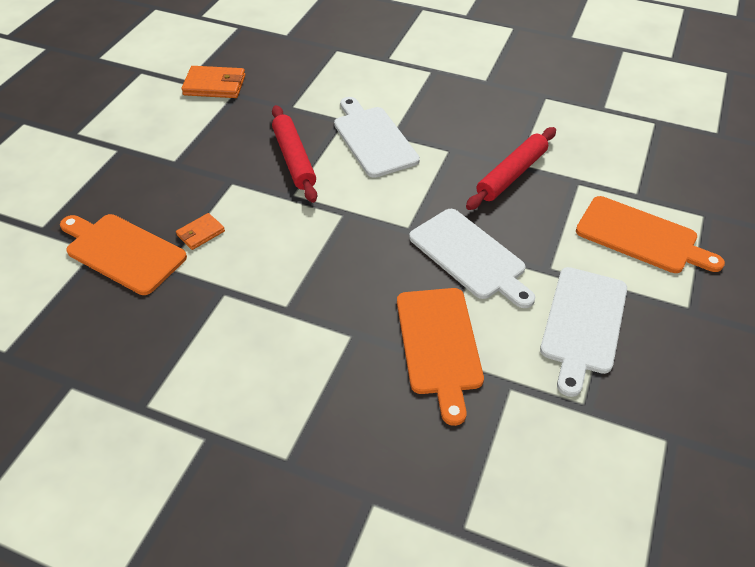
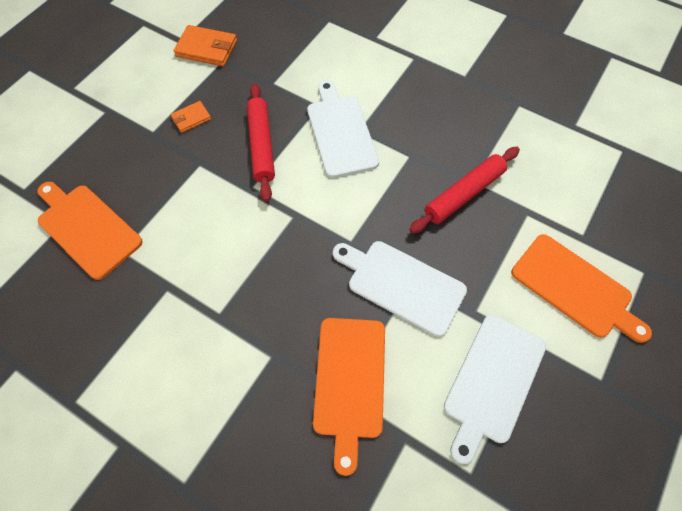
camera: 10 degrees right, 15 degrees up
(200, 233) = (160, 218): orange wallet -> orange wallet (191, 118)
(470, 256) = (402, 284): white cutting board -> white cutting board turned 150 degrees clockwise

